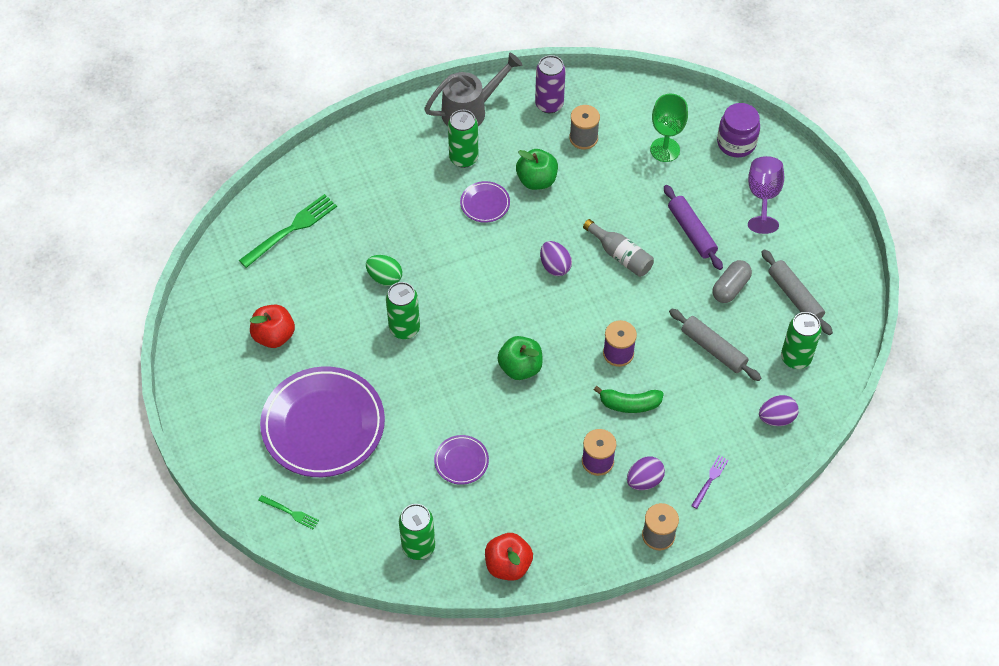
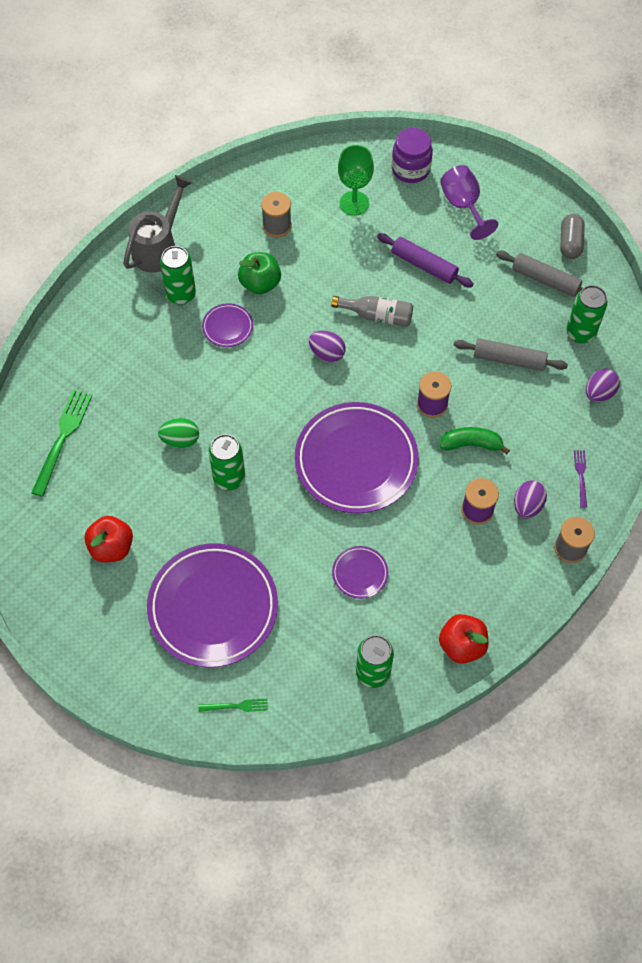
camera: 30 degrees left, 5 degrees up
(520, 367) = (356, 460): green apple -> purple plate
(549, 104) = (226, 209): purple can -> none
(630, 404) = (471, 444): green banana -> green banana turned 150 degrees counterclockwise
(730, 288) = (488, 298): grey capsule -> grey capsule (570, 243)

